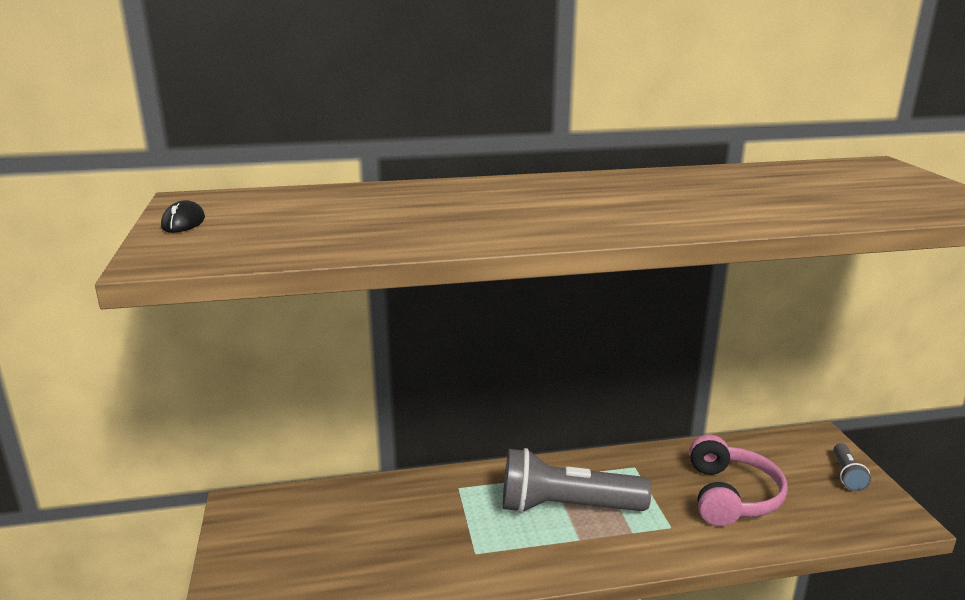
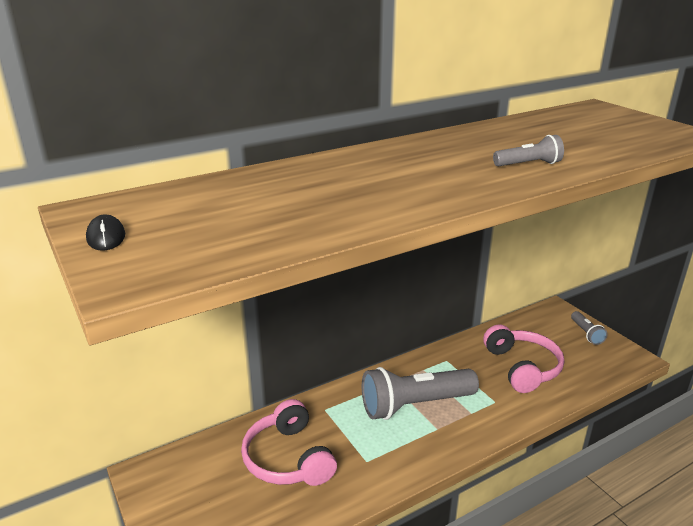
camera: 20 degrees left, 5 degrees up
(390, 528) = (288, 458): none -> pink headphones
(703, 212) = (528, 164): none -> grey flashlight

